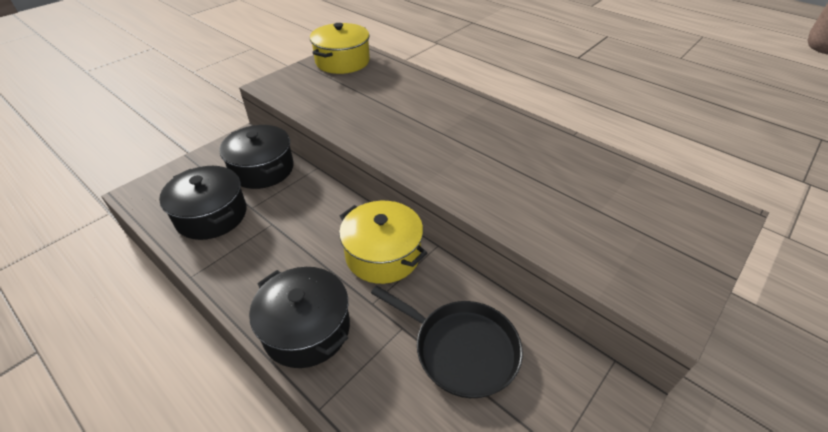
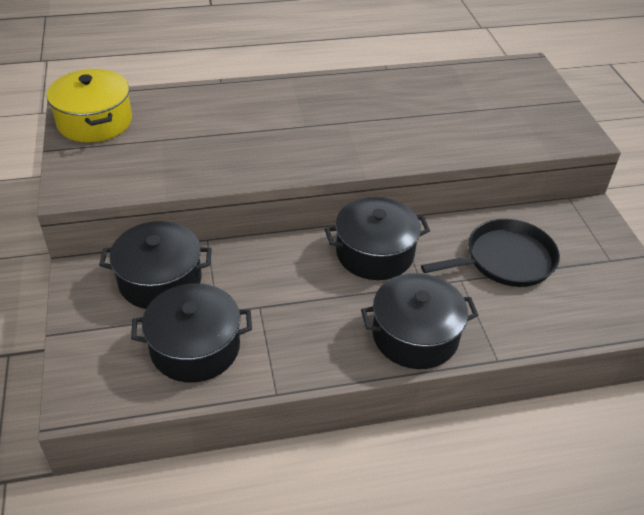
camera: 55 degrees left, 0 degrees up
(383, 254) = (374, 253): yellow pot -> black pot

